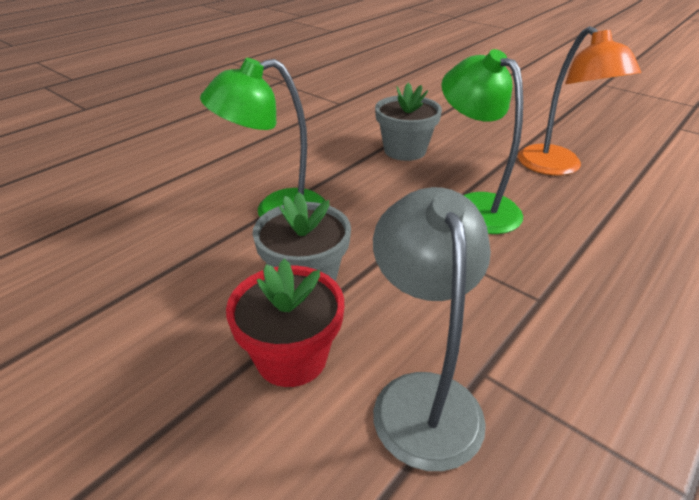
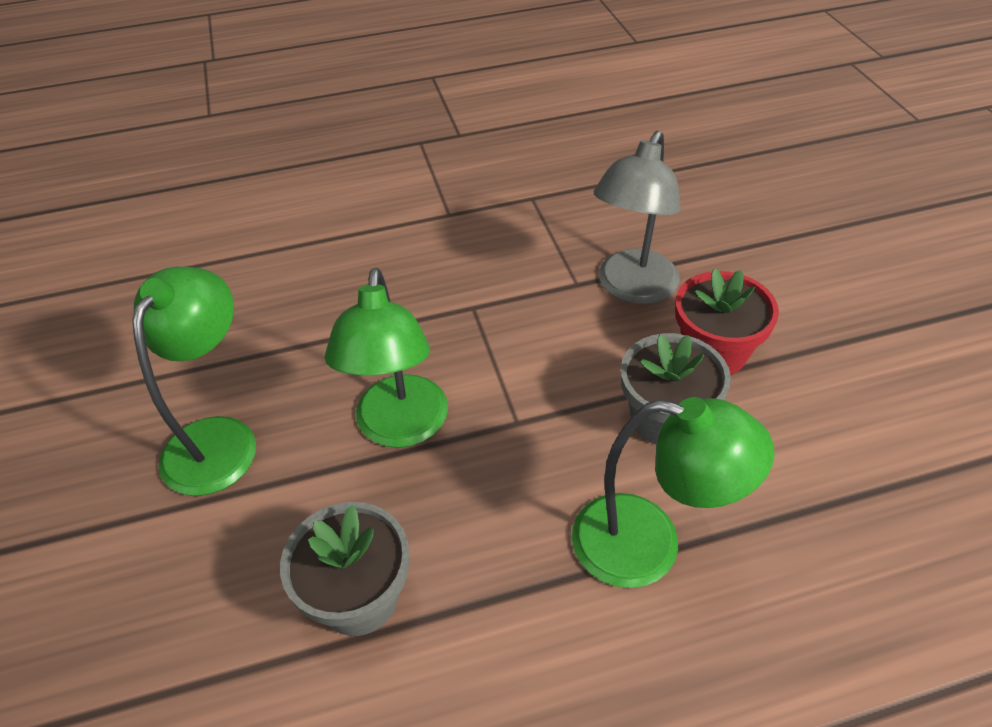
camera: 145 degrees left, 10 degrees up
(557, 167) = (219, 438): orange lamp -> green lamp

